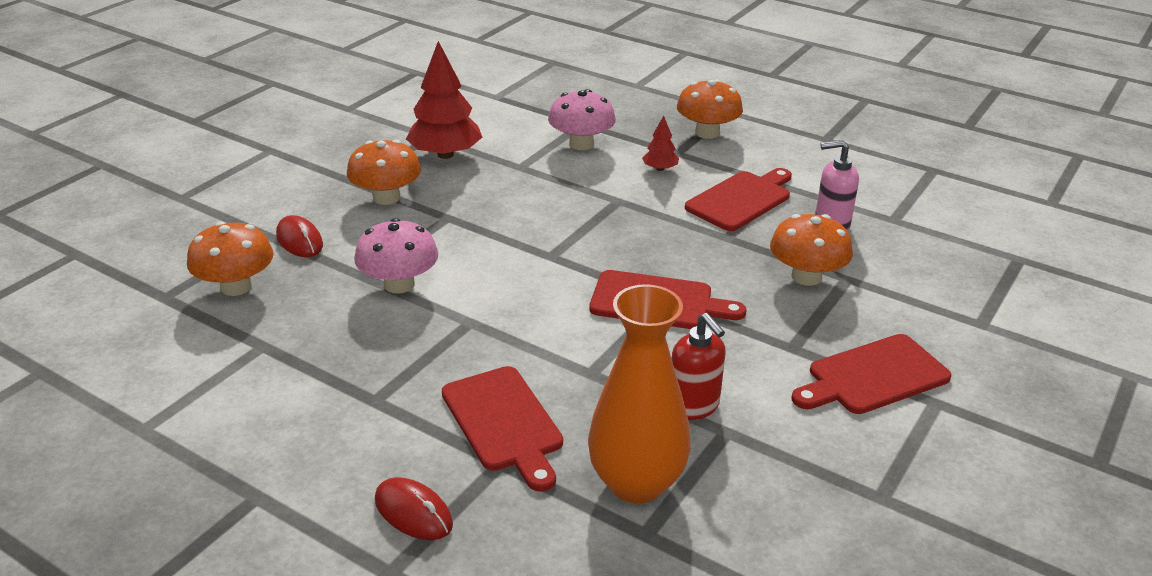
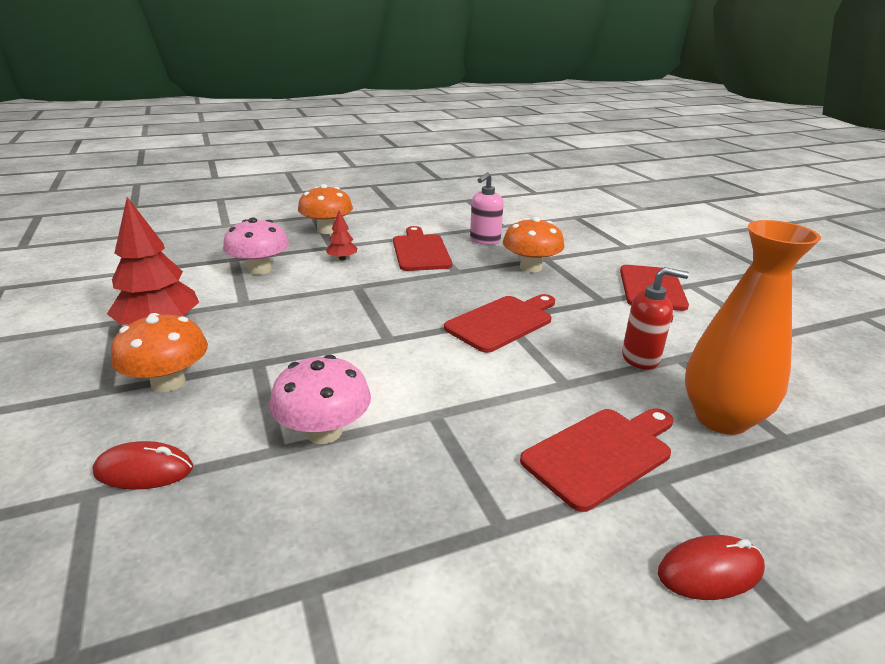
camera: 55 degrees left, 5 degrees down
(236, 287) = (154, 565): orange mushroom -> none
(504, 423) = (601, 454): red cutting board -> red cutting board turned 45 degrees counterclockwise

